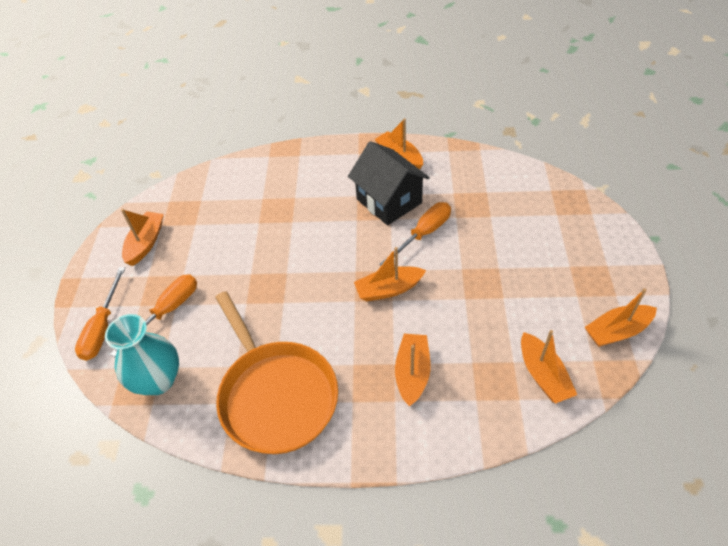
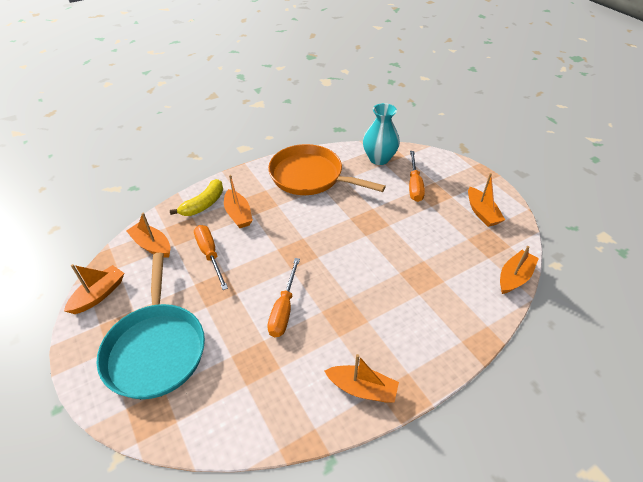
camera: 145 degrees right, 5 degrees down
(103, 327) = (439, 165): orange screwdriver -> orange screwdriver (210, 255)
(388, 289) = (284, 254): orange boat -> orange boat (514, 277)
(389, 201) = (335, 328): black house -> none
(452, 416) = (203, 204): none -> yellow banana
(558, 248) = (156, 348): none -> turquoise pan

